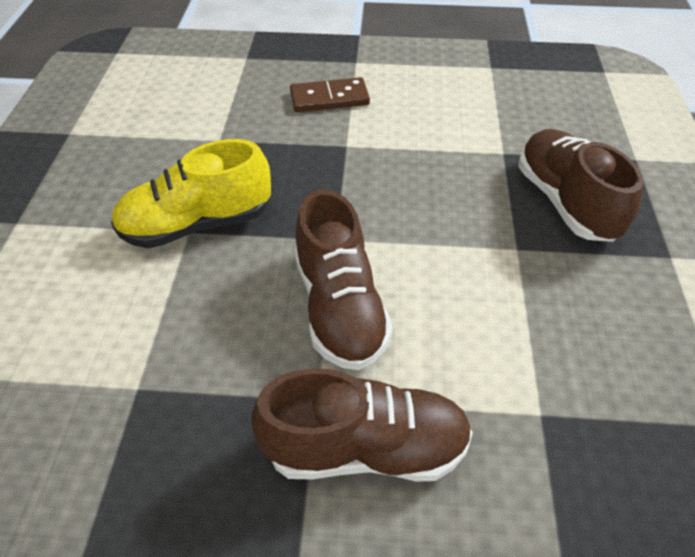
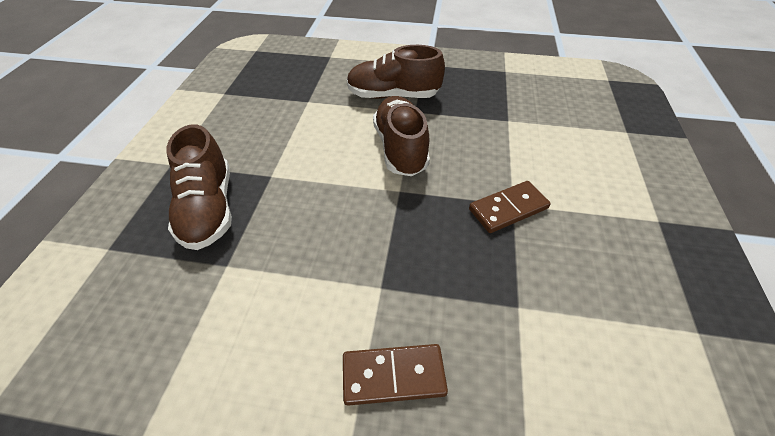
camera: 175 degrees left, 0 degrees up
(197, 224) = (508, 209): yellow shoe -> brown domino

